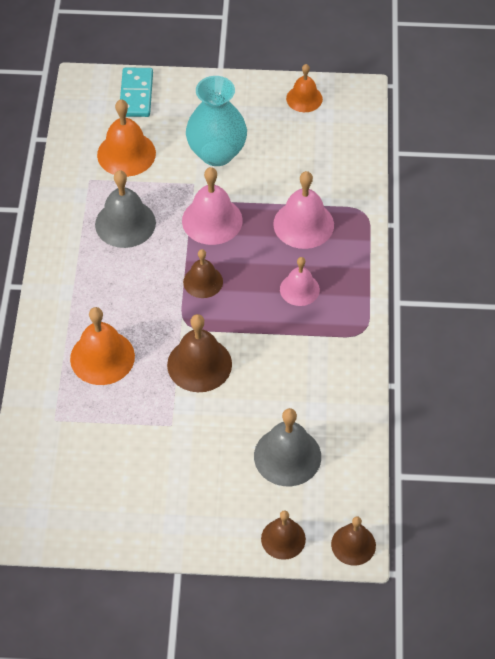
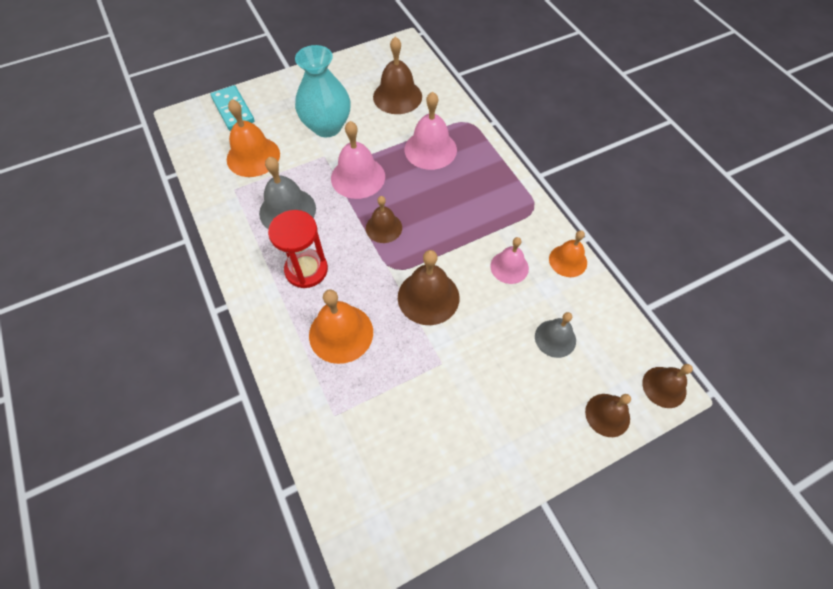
camera: 30 degrees left, 5 degrees up
(107, 287) = (306, 270): none -> red hourglass
(287, 456) = (555, 338): grey bell -> grey bell, size x0.64
(299, 289) = (463, 198): pink bell -> pink bell (509, 267)
(304, 98) = (366, 63): orange bell -> orange bell (568, 260)
(310, 151) = (397, 96): none -> brown bell

